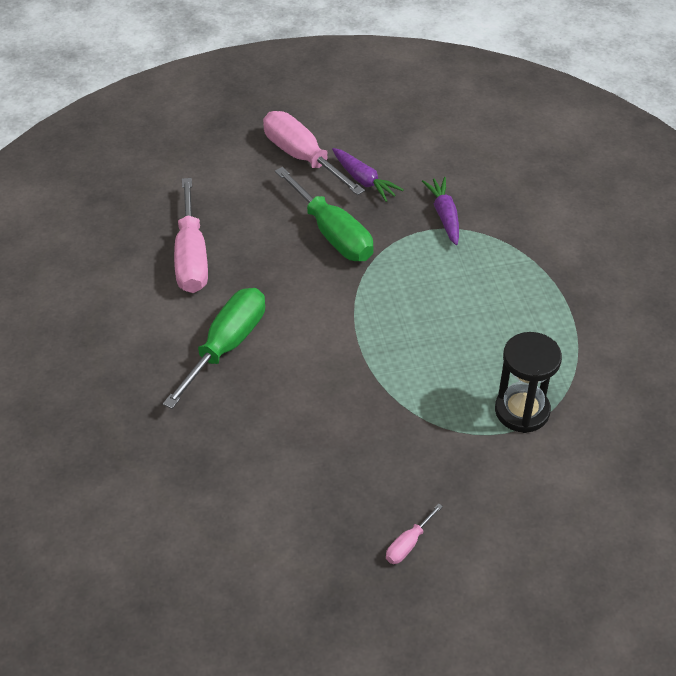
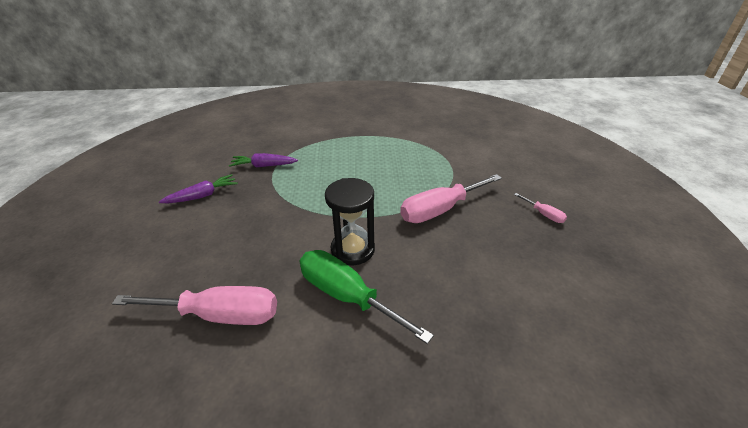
camera: 80 degrees left, 10 degrees down
(302, 157) = (148, 225): pink screwdriver -> pink screwdriver (440, 210)
(332, 234) = (248, 217): green screwdriver -> none
(522, 411) = (436, 160): black hourglass -> black hourglass (353, 249)

